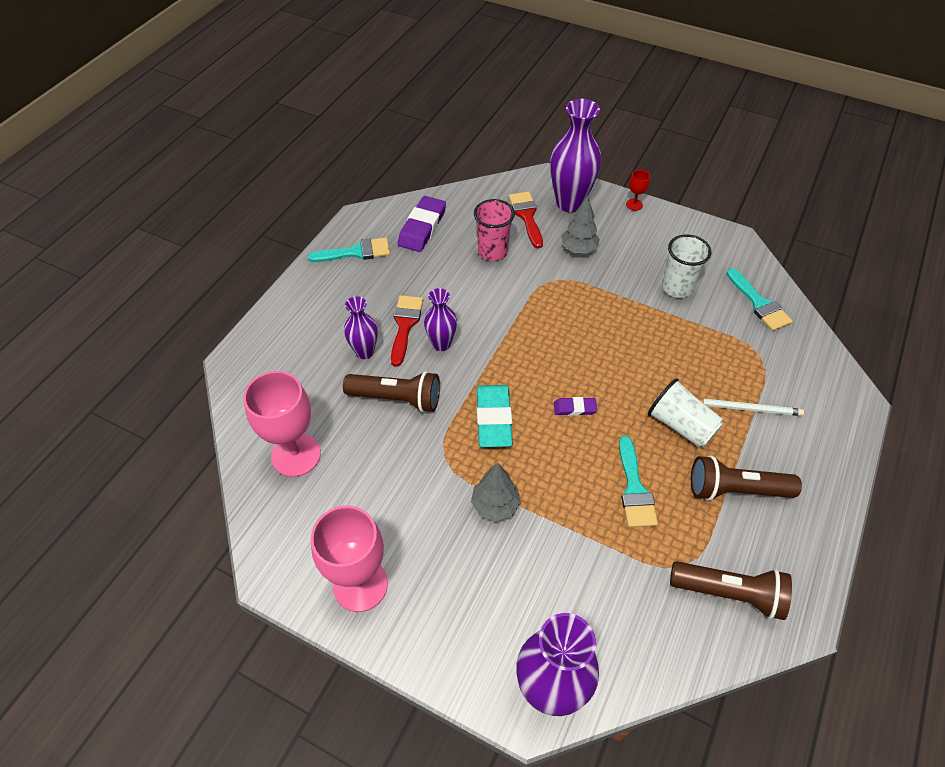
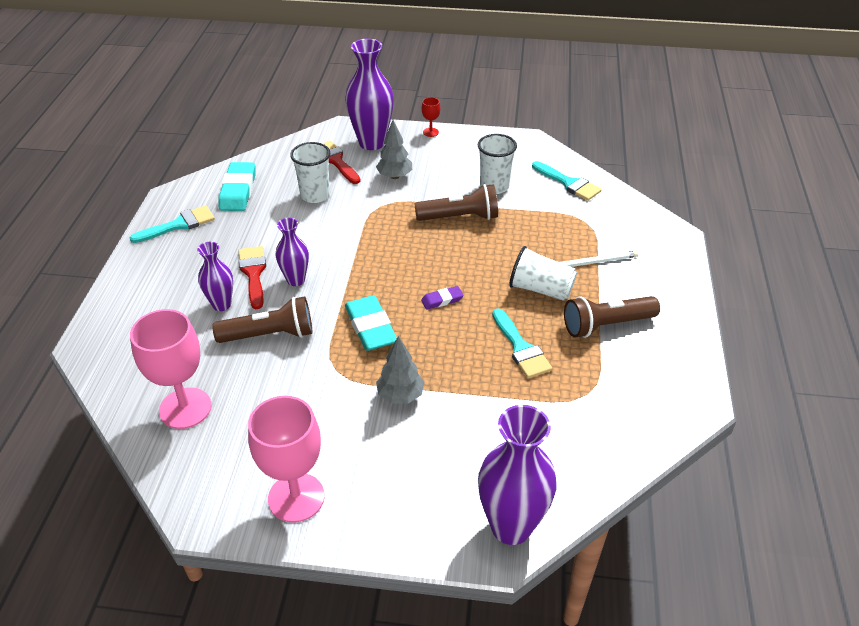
camera: 20 degrees left, 10 degrees down
(422, 227) = (238, 190): purple eraser -> turquoise eraser
(492, 251) = (315, 195): pink cup -> white cup
(729, 593) = (633, 403): brown flashlight -> brown flashlight (460, 217)

